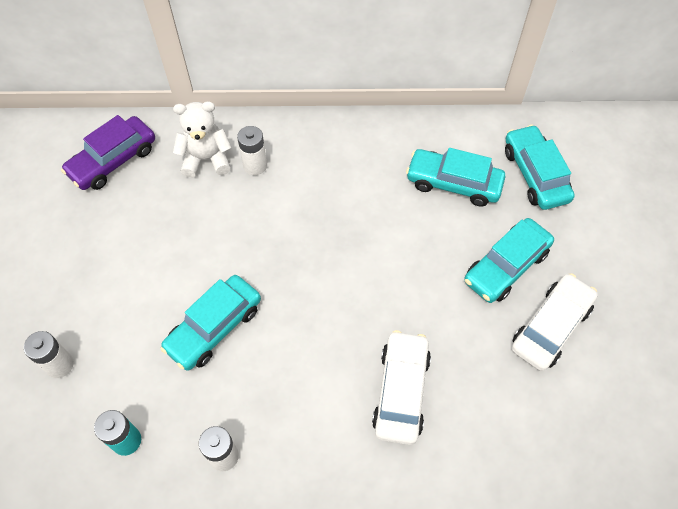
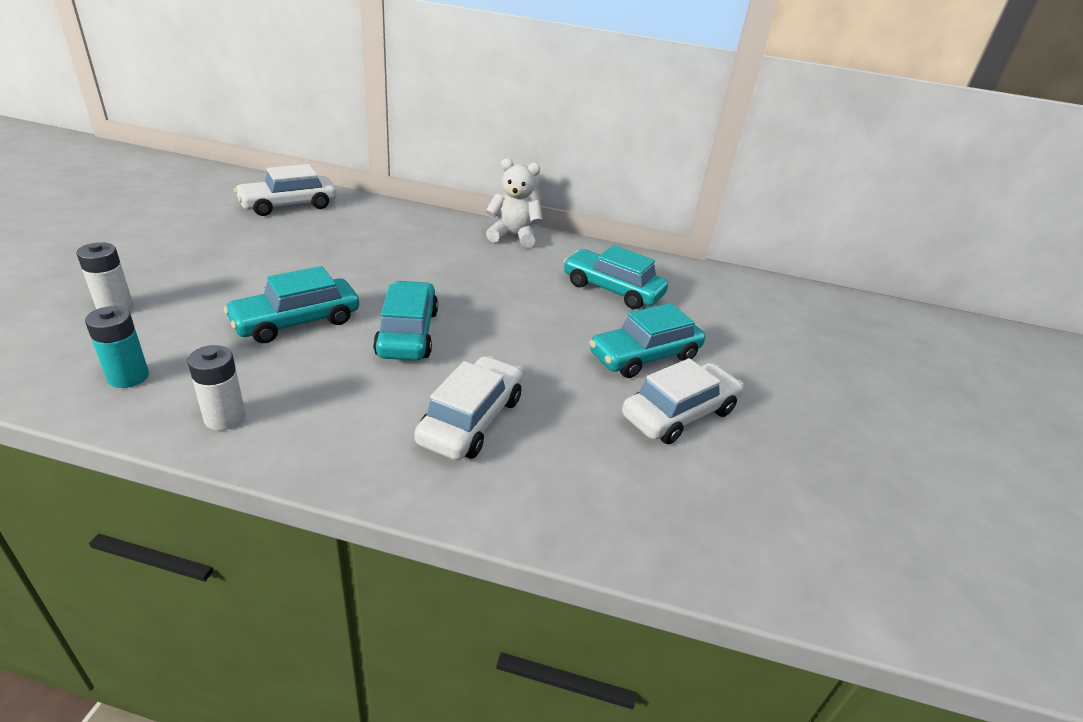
camera: 10 degrees right, 25 degrees down
(113, 160) = (288, 205): purple car -> white car
(206, 159) = (375, 223): white teddy bear -> white teddy bear (513, 236)
(255, 165) = (418, 236): white battery -> none
(535, 174) = (703, 303): turquoise car -> turquoise car (407, 333)

